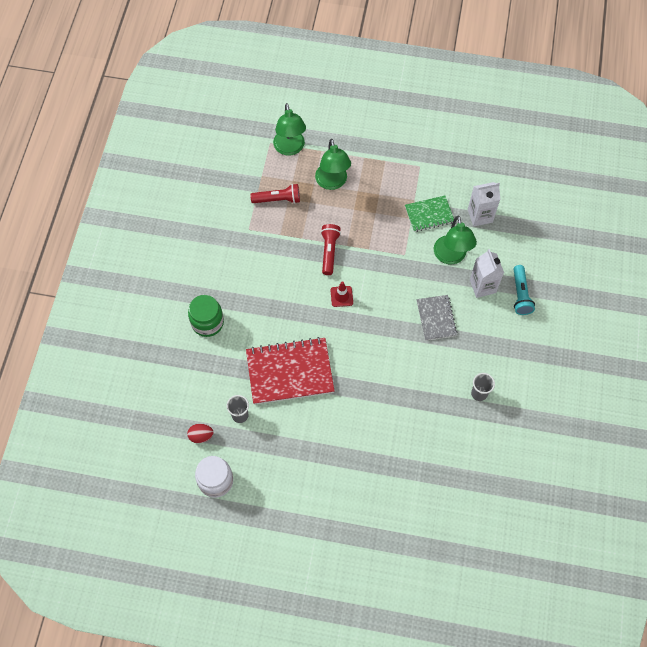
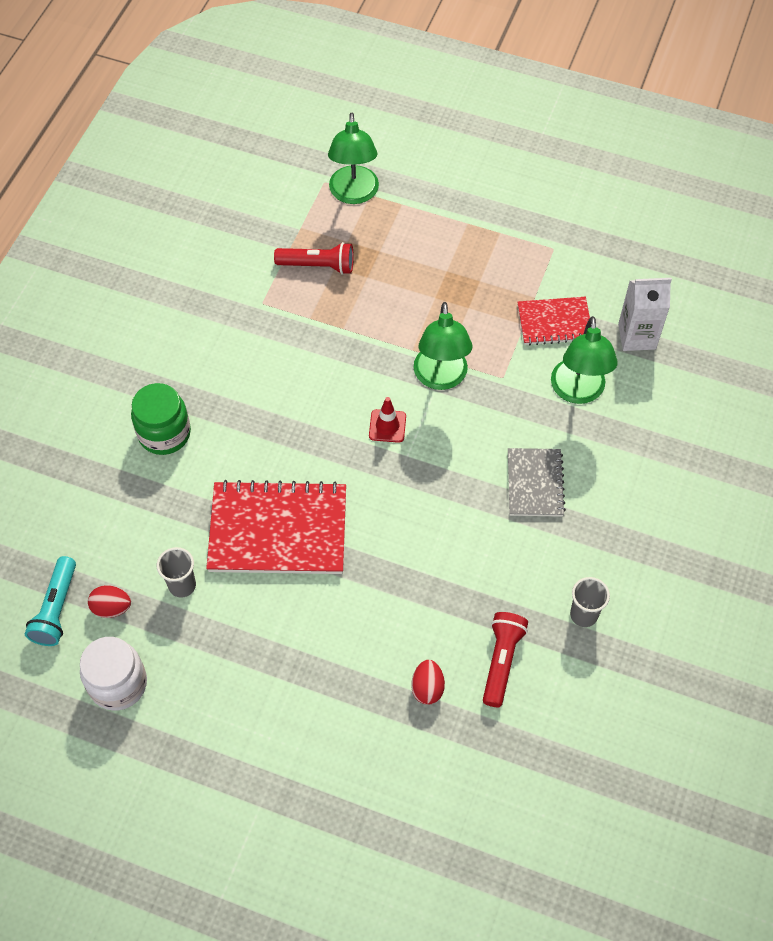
camera: 10 degrees right, 5 degrees down
(329, 252) = (382, 355): red flashlight -> red flashlight (501, 661)
(332, 182) = (409, 253): green lamp -> green lamp (441, 378)
(397, 452) = (427, 688): none -> red egg
(429, 214) = (554, 322): green notebook -> red notebook
(482, 286) = (621, 445): white carton -> none
(520, 294) = (682, 468): turquoise flashlight -> turquoise flashlight (56, 609)

